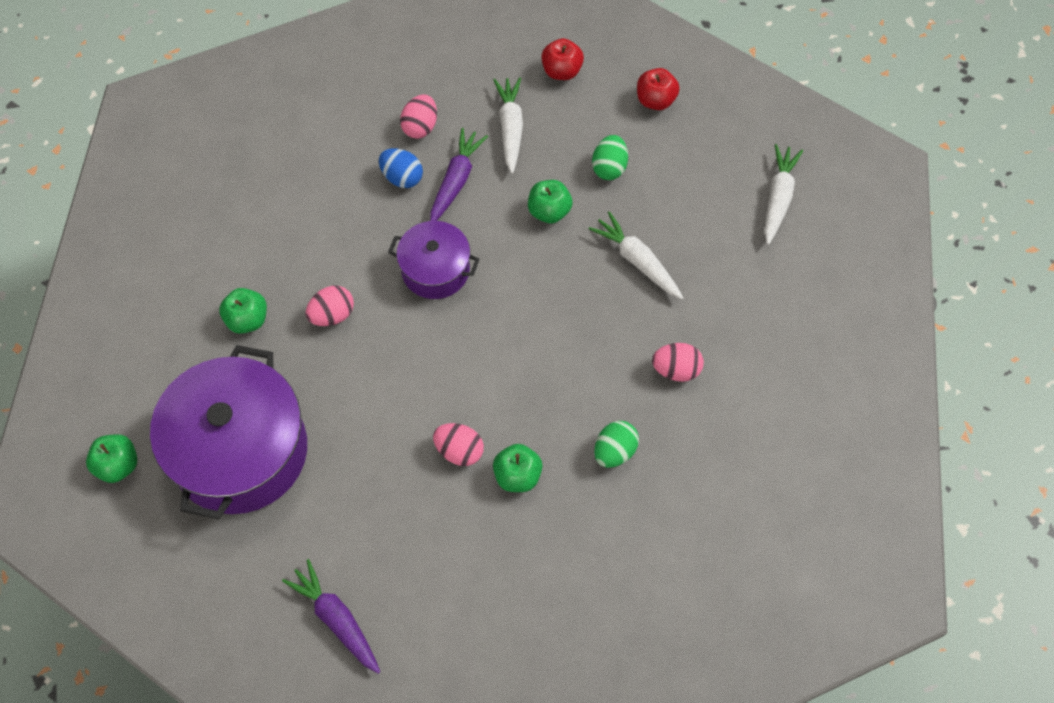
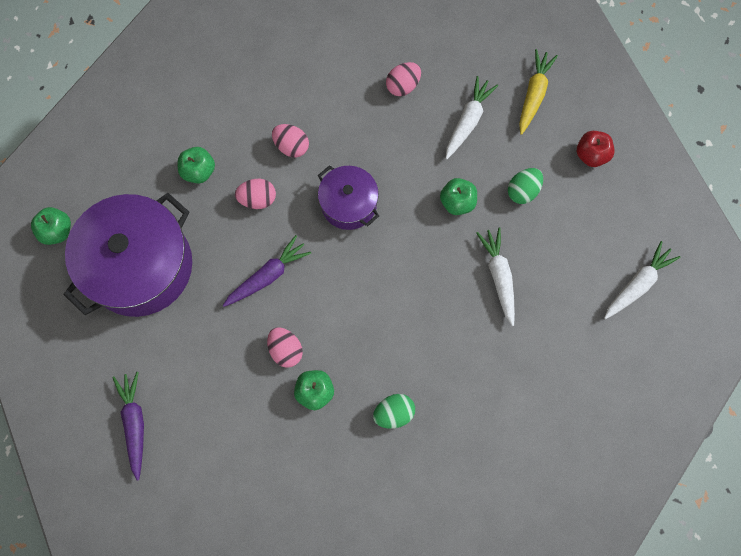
camera: 30 degrees right, 10 degrees up
(402, 177) = (366, 119): blue egg -> none
(456, 181) = (404, 142): purple carrot -> purple carrot (268, 276)
(561, 71) = (533, 94): red apple -> yellow carrot
(676, 370) = (476, 377): pink egg -> pink egg (291, 146)

